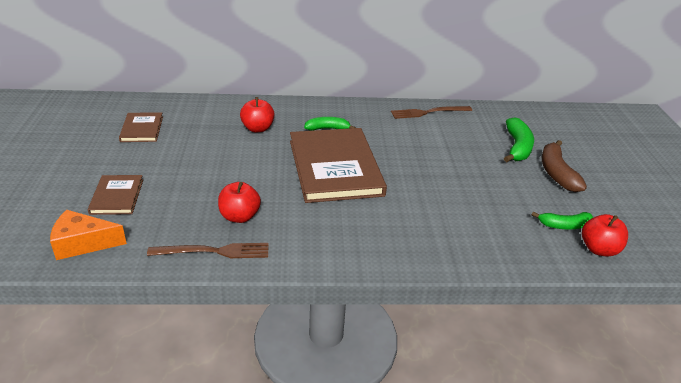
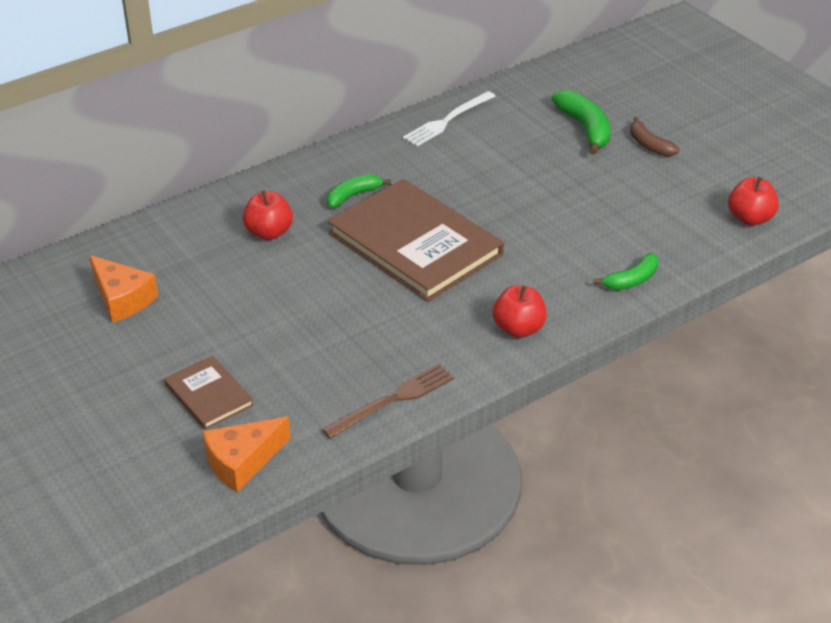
camera: 30 degrees left, 5 degrees up
(142, 129) = (122, 299): brown book -> orange cheese
(239, 216) = (375, 351): red apple -> red apple (518, 329)
(428, 112) = (447, 120): brown fork -> white fork
(556, 173) = (649, 145): brown banana -> brown banana, size x0.65
(564, 225) = (701, 206): green banana -> green banana (632, 280)

